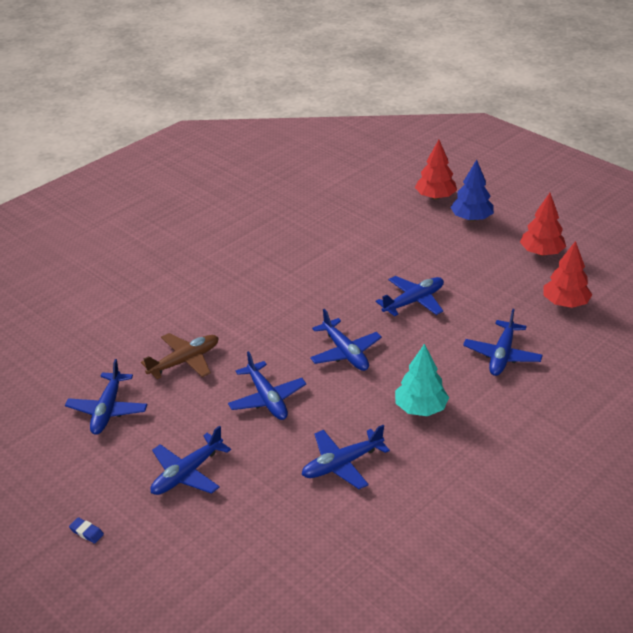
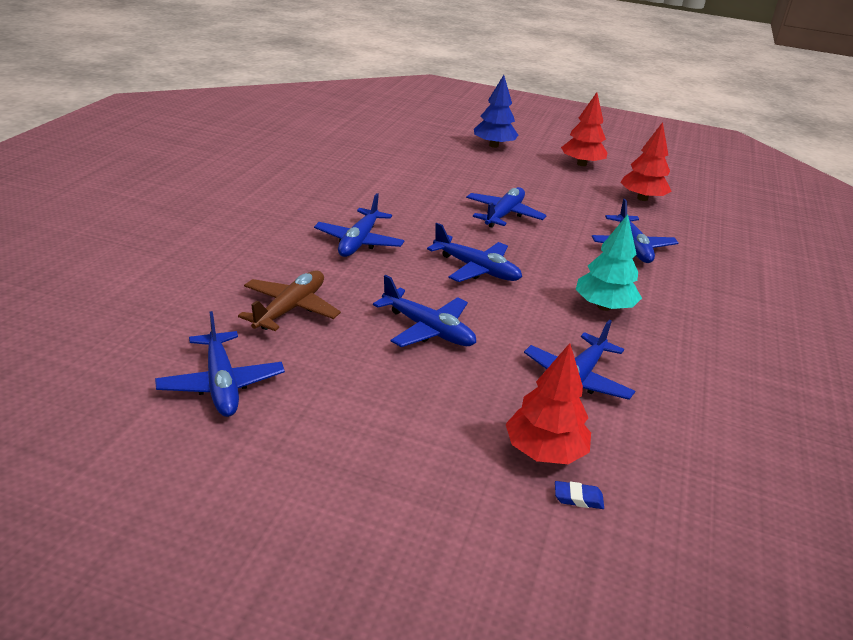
camera: 30 degrees left, 5 degrees down
(86, 532) = (304, 559): blue eraser -> blue eraser (578, 498)
(187, 473) = (395, 437): blue plane -> blue plane (359, 242)
(435, 197) = (444, 133): red tree -> red tree (544, 451)

